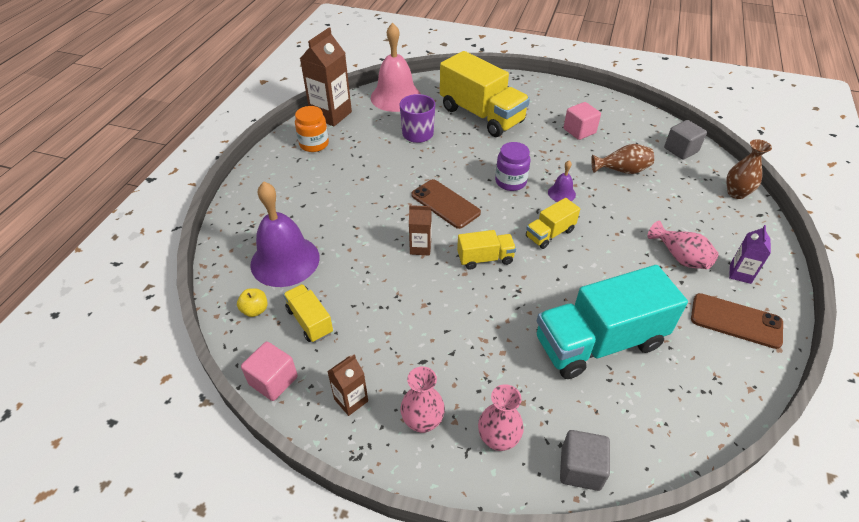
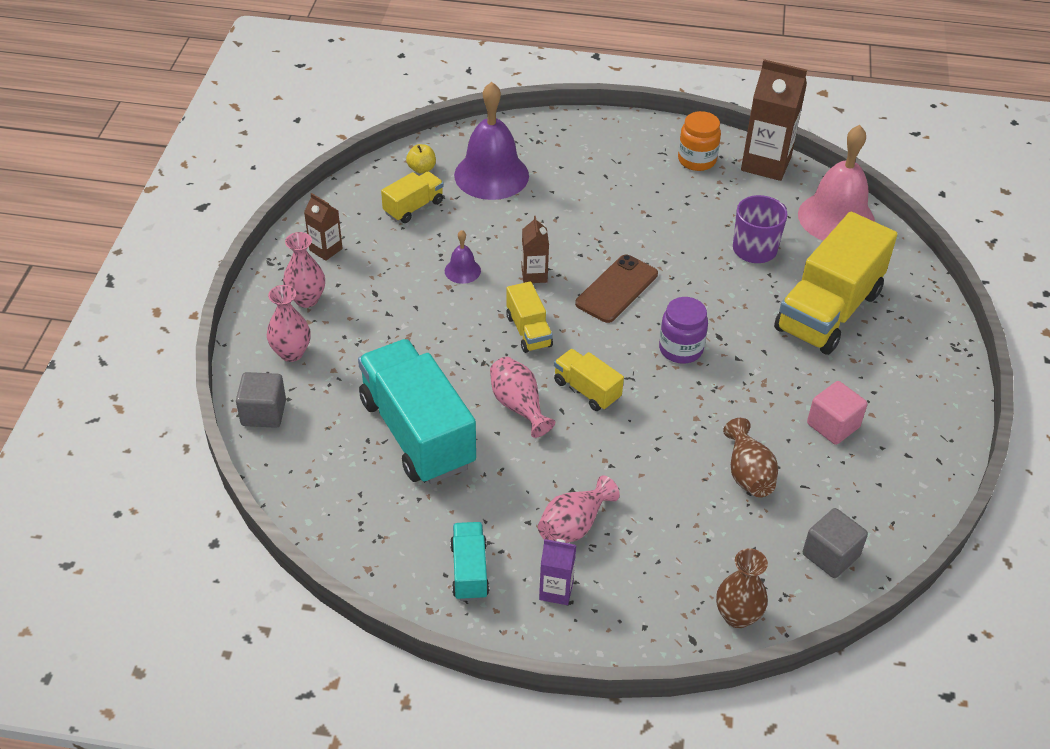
camera: 80 degrees right, 0 degrees up
(273, 380) = (342, 197): pink cube -> none
(561, 193) = (672, 402): purple bell -> purple bell (462, 271)
(566, 274) = (518, 406): none -> pink vase
(736, 321) = (469, 571): brown phone -> turquoise truck

